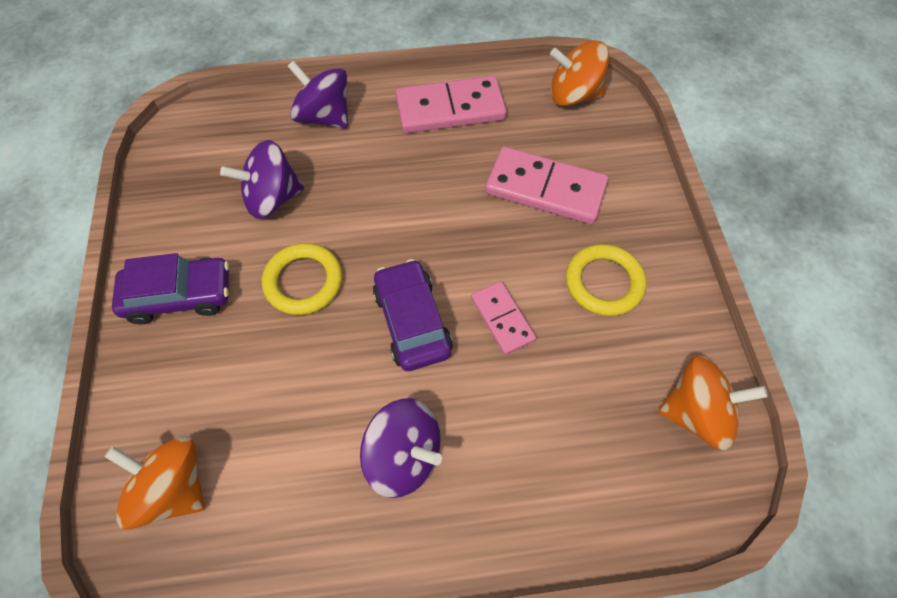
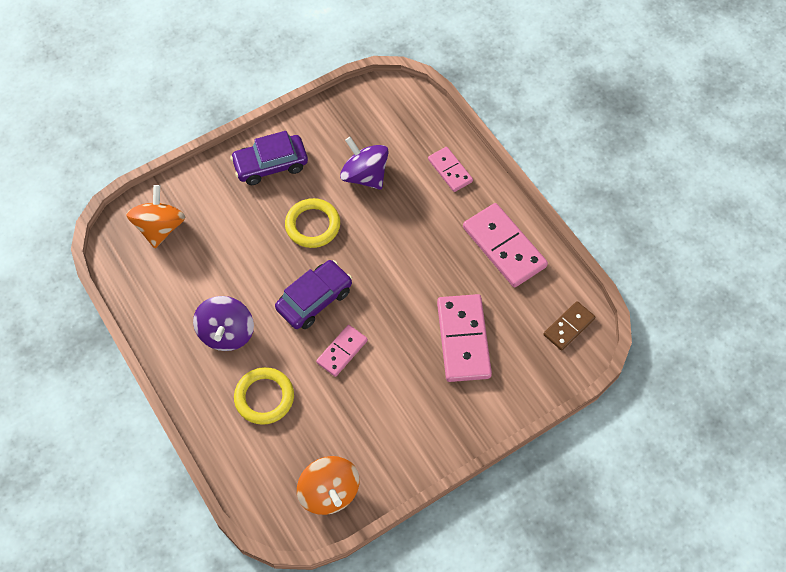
camera: 65 degrees right, 0 degrees up
(180, 296) = (270, 165): purple car -> purple car turned 105 degrees clockwise
(324, 116) = (450, 170): purple spinning top -> pink domino
(573, 95) = (569, 327): orange spinning top -> brown domino
(604, 282) = (401, 405): yellow ring -> yellow ring (264, 397)

